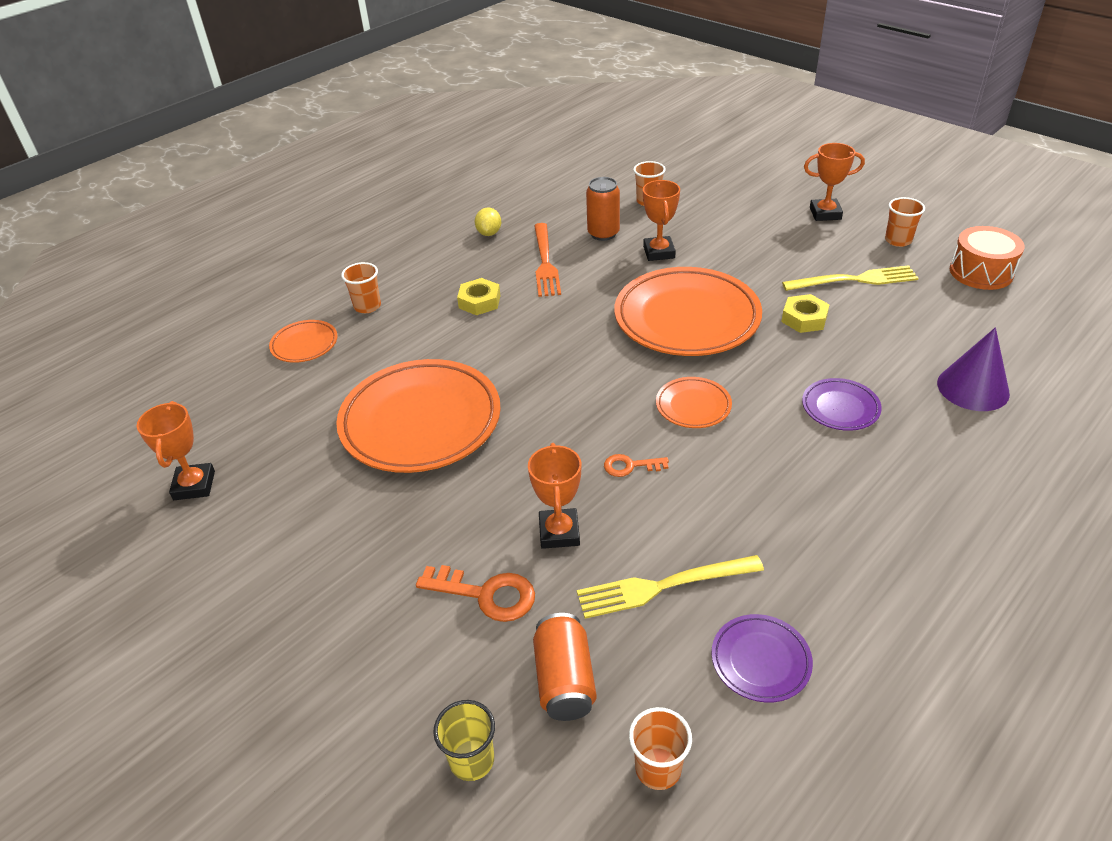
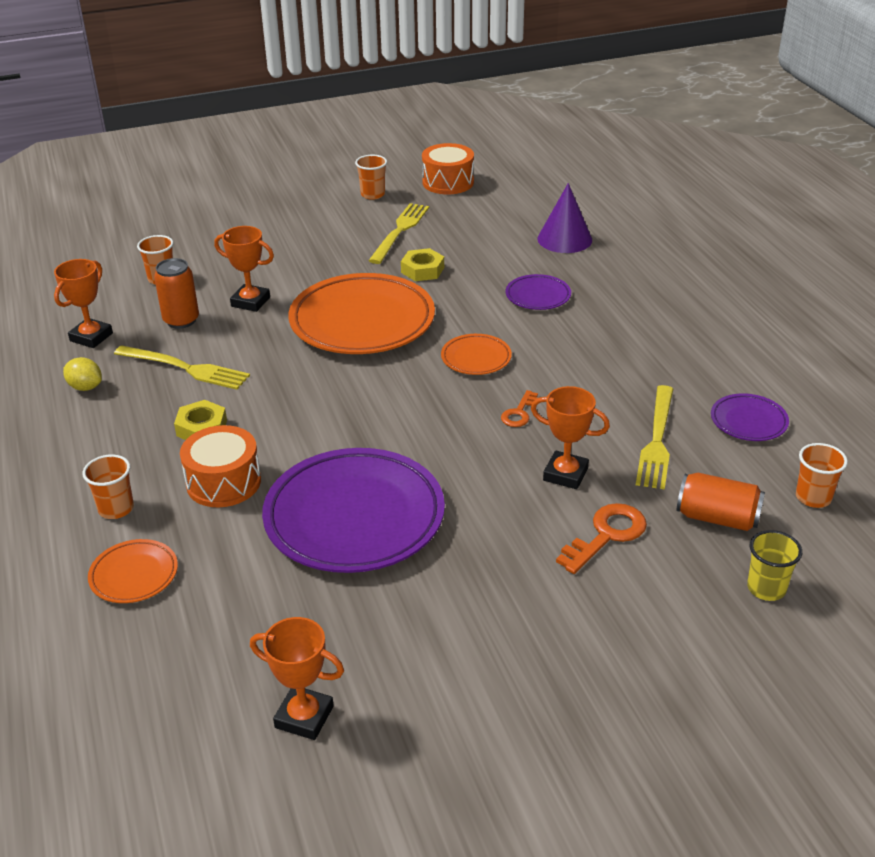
camera: 65 degrees left, 5 degrees down
(421, 422) = (354, 517): orange plate -> purple plate
(423, 339) = (223, 482): none -> orange drum
(545, 263) = (187, 368): orange fork -> yellow fork
(825, 213) = (298, 207): orange trophy -> orange trophy (91, 337)

